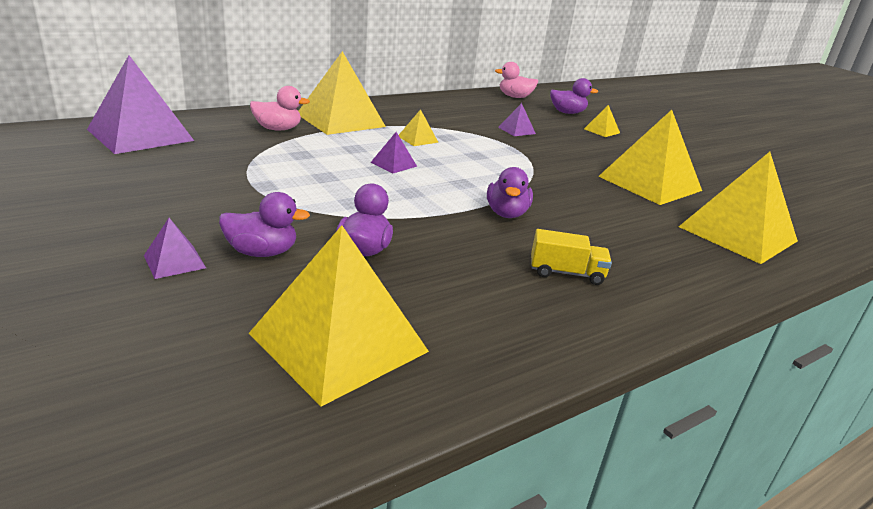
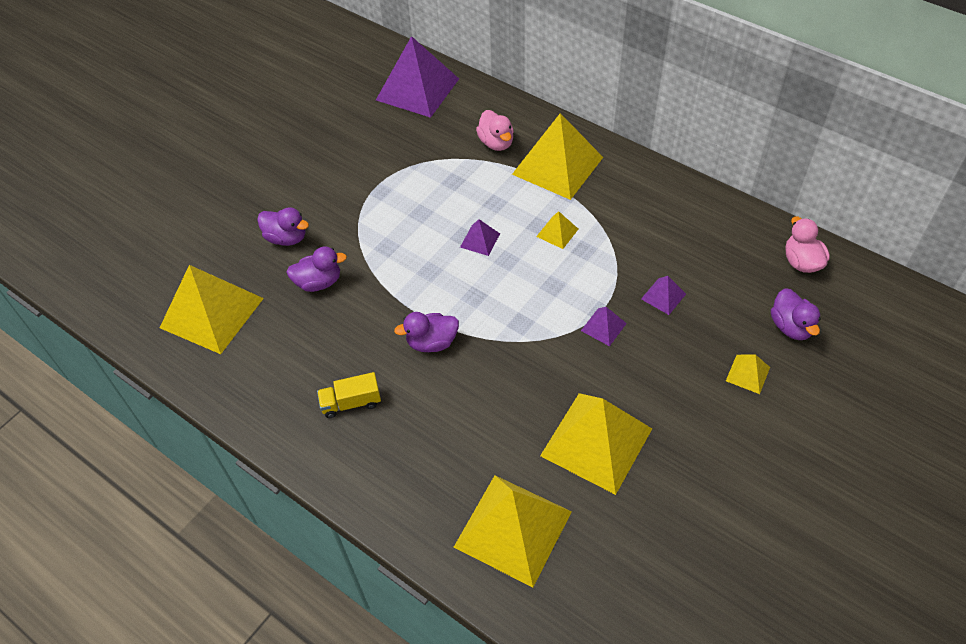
camera: 75 degrees right, 25 degrees up
(174, 261) = (255, 209): purple pyramid -> purple pyramid (603, 327)
(262, 252) = (286, 238): purple duck -> purple duck turned 45 degrees counterclockwise
(566, 273) = (351, 403): yellow truck -> yellow truck turned 90 degrees clockwise

